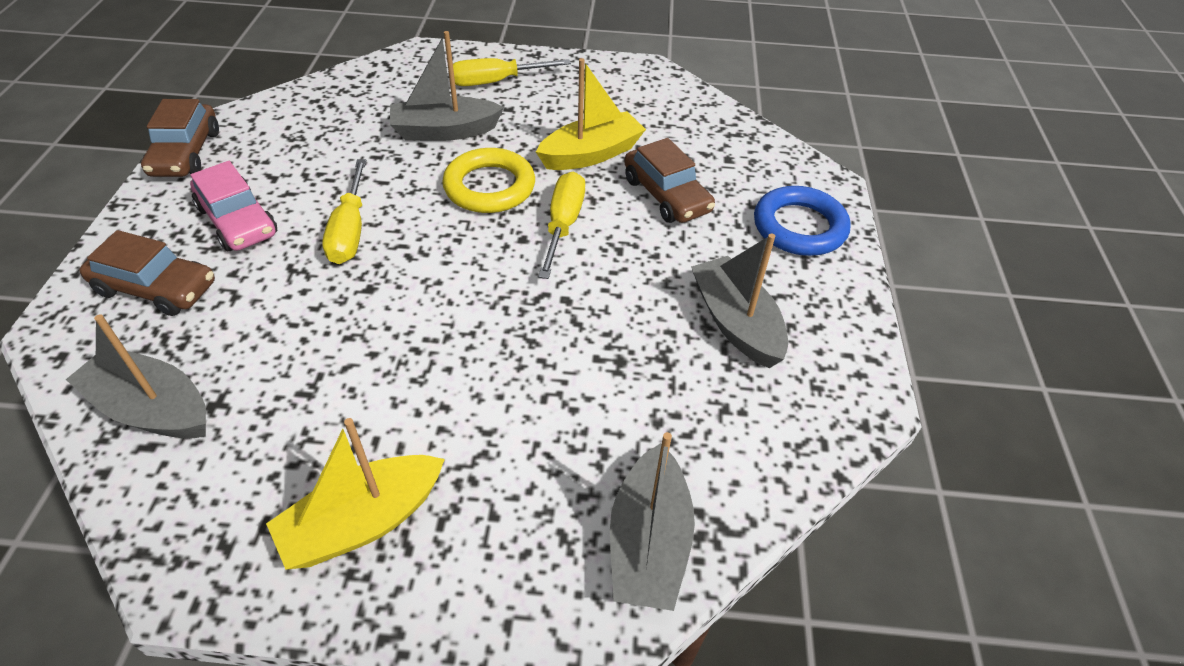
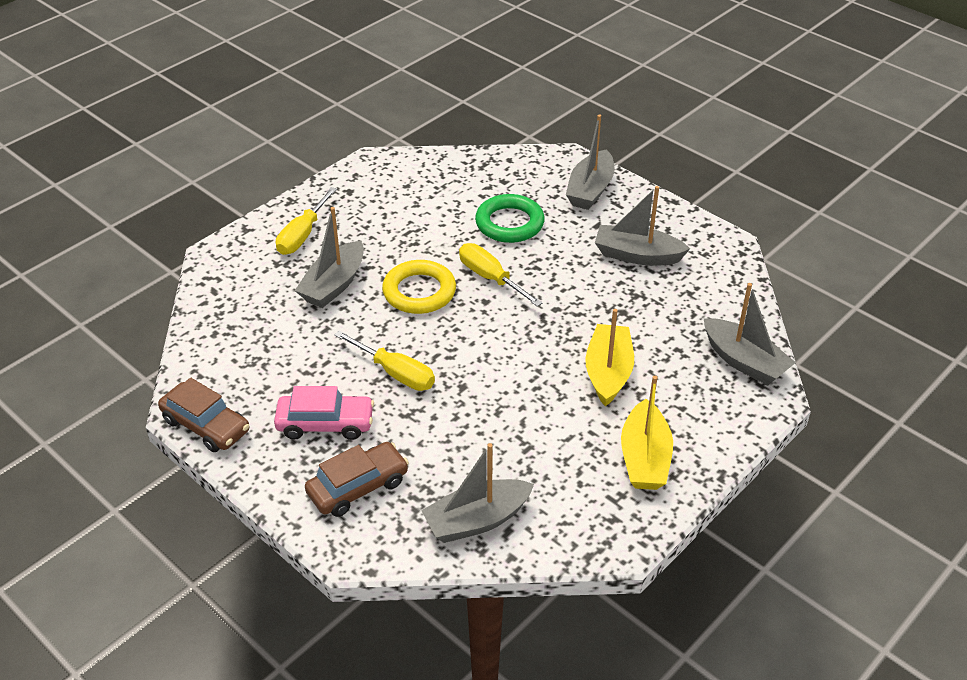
camera: 50 degrees left, 5 degrees down
(591, 154) = (435, 233): yellow boat -> yellow boat (608, 372)
(666, 195) = (509, 223): brown car -> green ring
(799, 227) = (590, 190): blue ring -> grey boat

